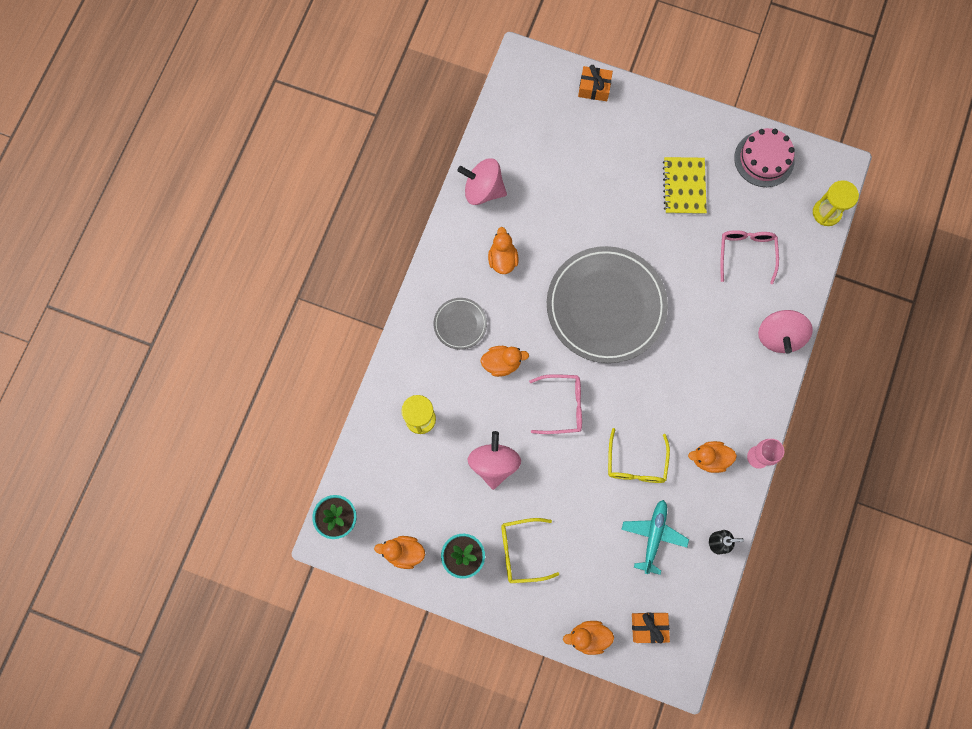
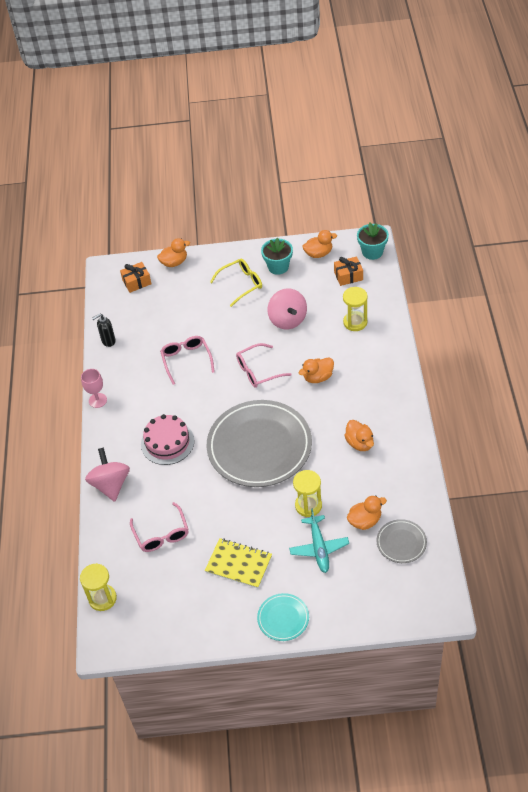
camera: 160 degrees right, 25 degrees down
(460, 324) = (364, 387): grey plate -> grey plate (401, 542)
(483, 190) = (408, 485): pink spinning top -> none
(589, 215) = (308, 505): none -> yellow hourglass
(594, 88) = (363, 614): orange gift -> orange gift (348, 276)
(636, 464) = (186, 360): yellow glasses -> pink glasses
(653, 536) = (155, 327): turquoise plane -> turquoise plane (319, 547)
(666, 116) = (283, 618): none -> turquoise plate
(684, 186) = (238, 564): yellow notebook -> yellow notebook turned 45 degrees counterclockwise
(709, 458) = (134, 385): orange duck -> orange duck (365, 521)
(764, 159) = (176, 620): pink cake -> pink cake (167, 442)

